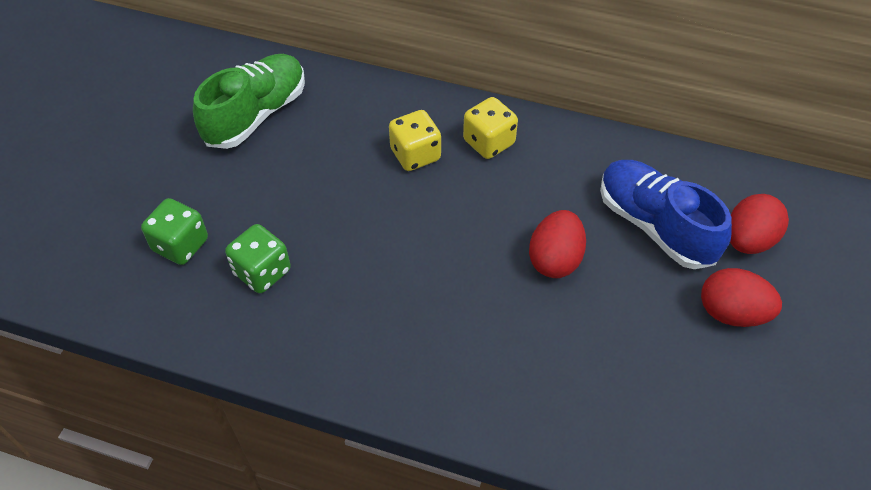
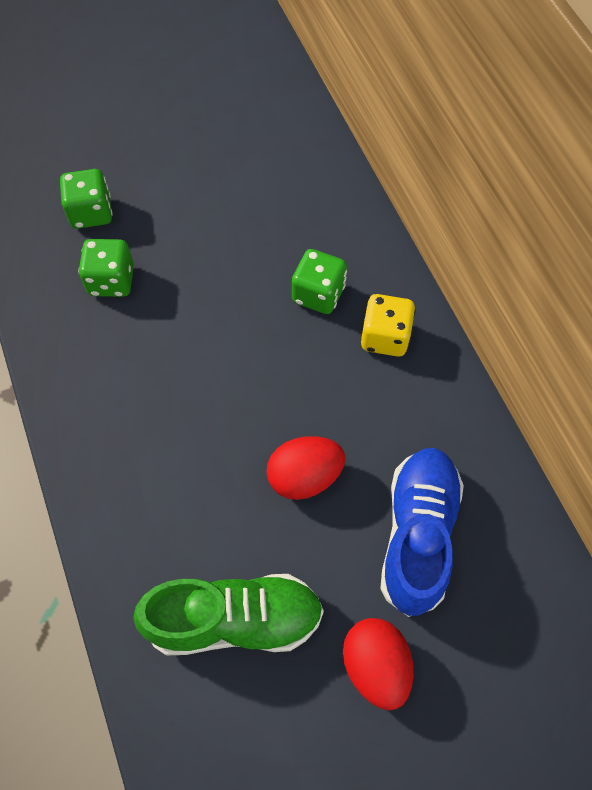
camera: 50 degrees right, 10 degrees up
(256, 115) = (253, 159): green shoe -> green shoe (234, 620)
(415, 155) = (318, 294): yellow dice -> green dice
(748, 240) = (477, 630): red egg -> none

